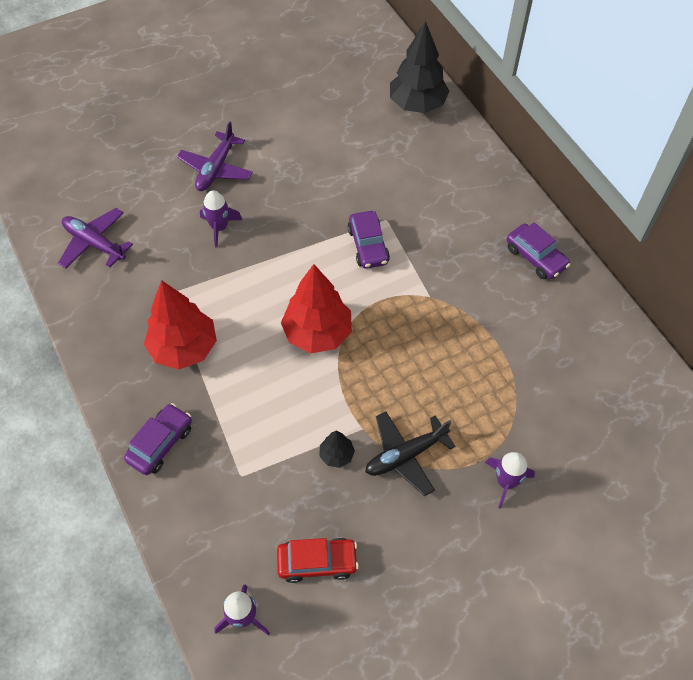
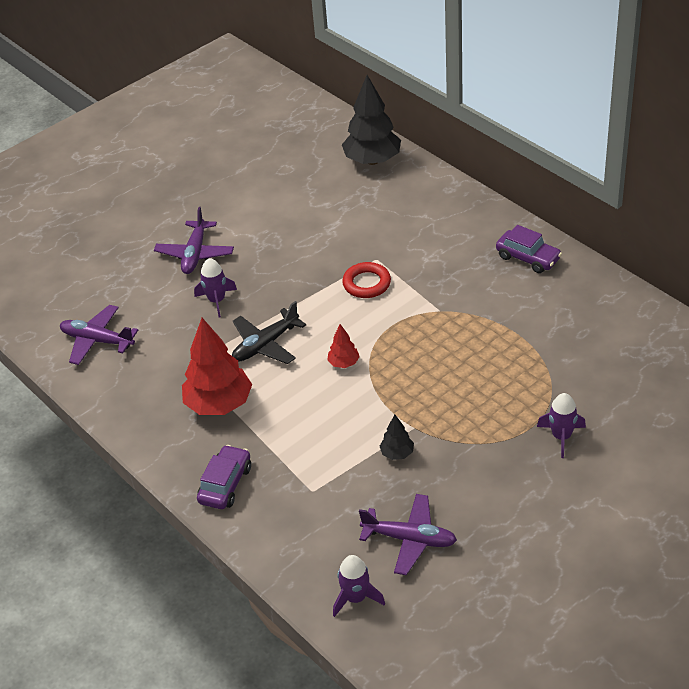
camera: 10 degrees left, 15 degrees down
(317, 333) = (343, 363): red tree -> red tree, size x0.47
(317, 562) = (409, 539): red car -> purple plane
(368, 246) = (366, 283): purple car -> red ring
(405, 455) = (462, 438): black plane -> black plane (266, 344)

